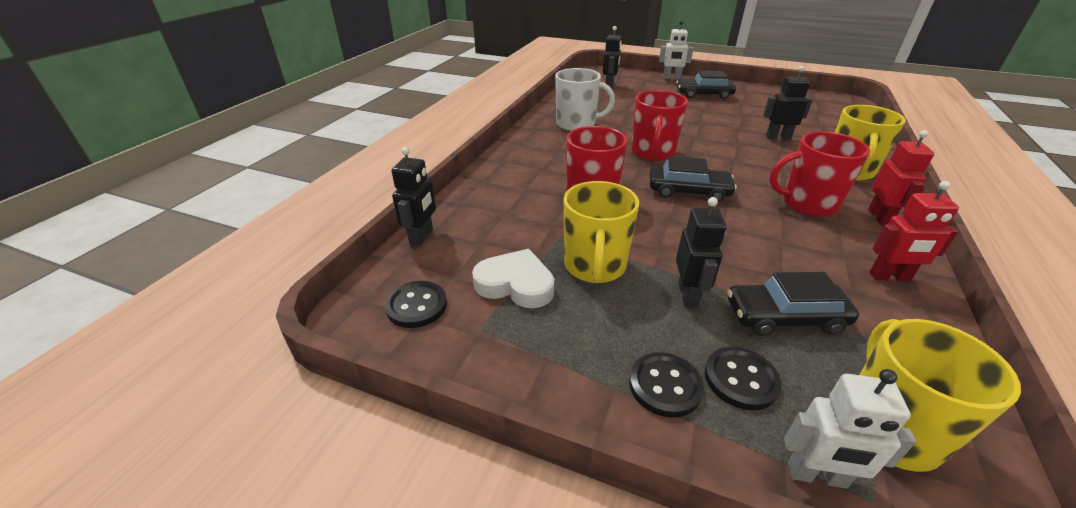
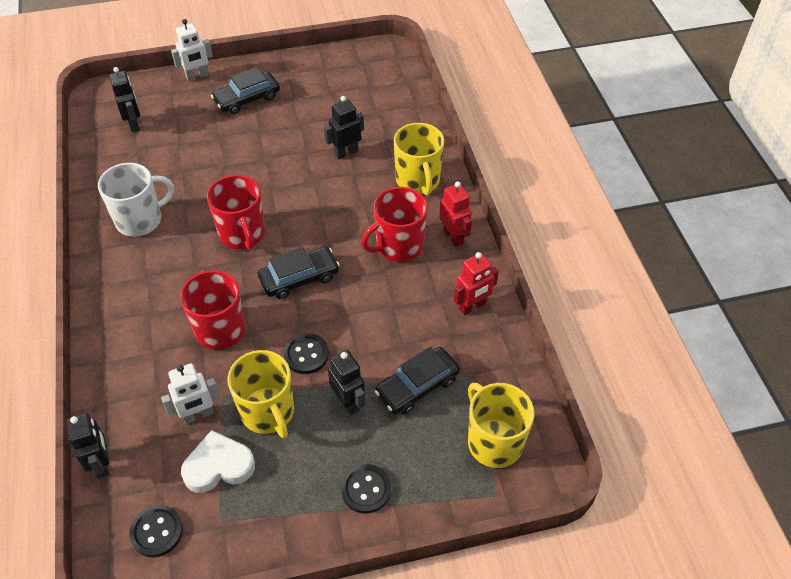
camera: 35 degrees left, 15 degrees up
(740, 379) = (408, 456): black button -> black button (306, 354)
(816, 476) = (466, 497): white robot -> white robot (198, 415)

